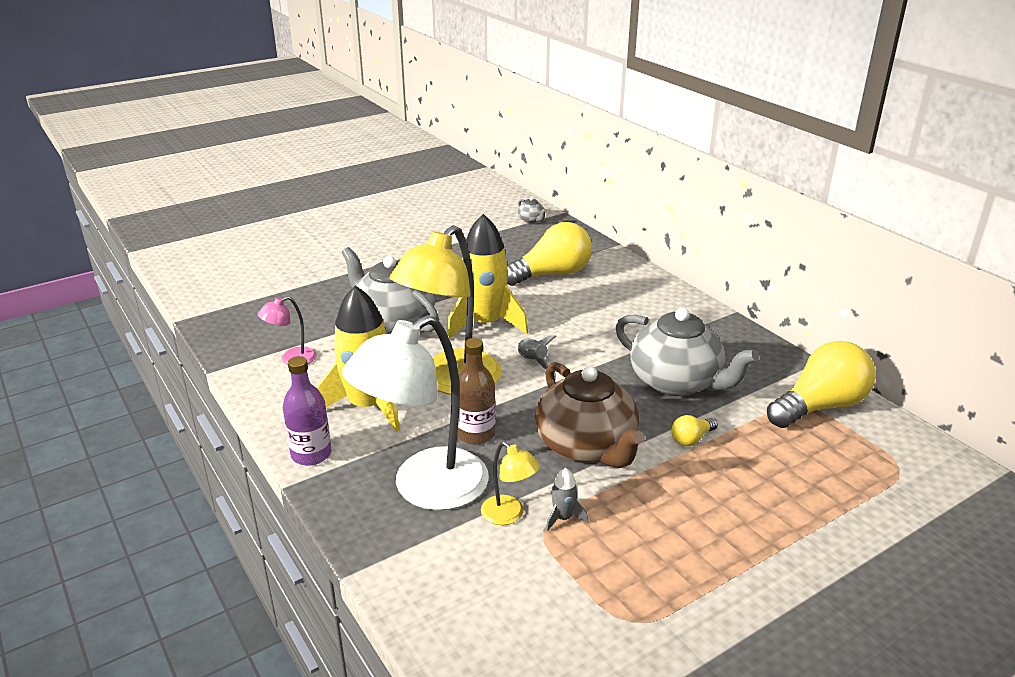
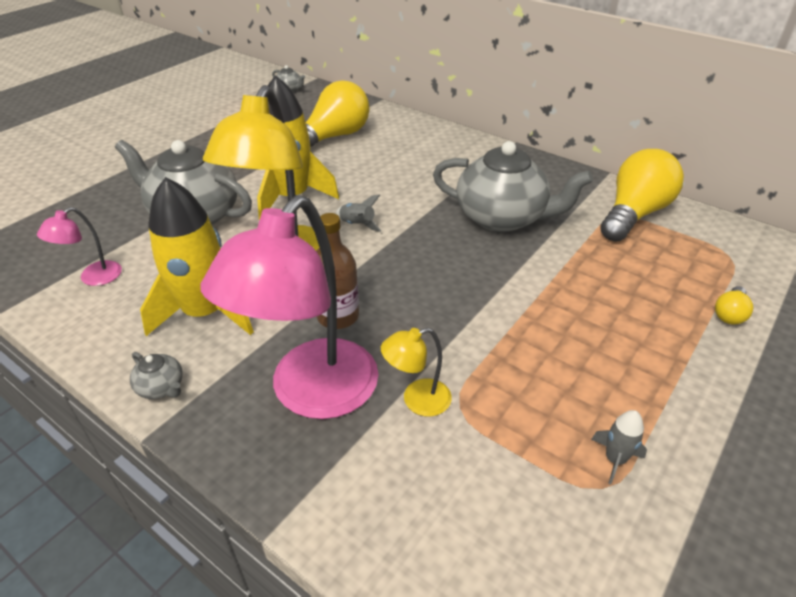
camera: 20 degrees left, 10 degrees up
(311, 454) = (161, 387): purple bottle -> grey teapot
(424, 488) = (312, 394): white lamp -> pink lamp
(509, 515) = (417, 400): yellow lamp -> yellow lamp turned 135 degrees clockwise
(563, 518) = (473, 388): grey rocket -> grey rocket (615, 459)
(587, 447) = (455, 302): brown teapot -> none
(691, 439) = (546, 271): yellow light bulb -> yellow light bulb (729, 314)

